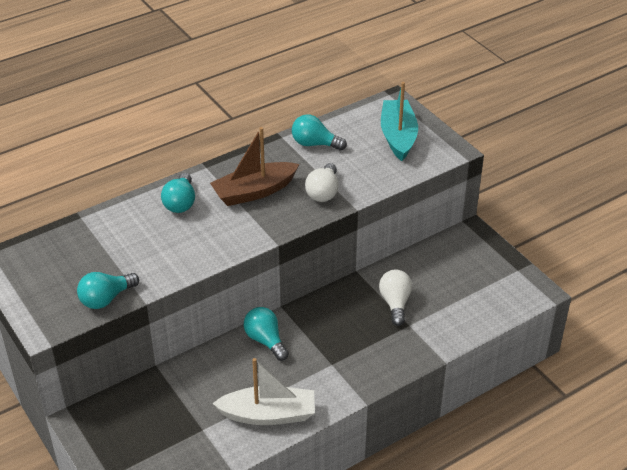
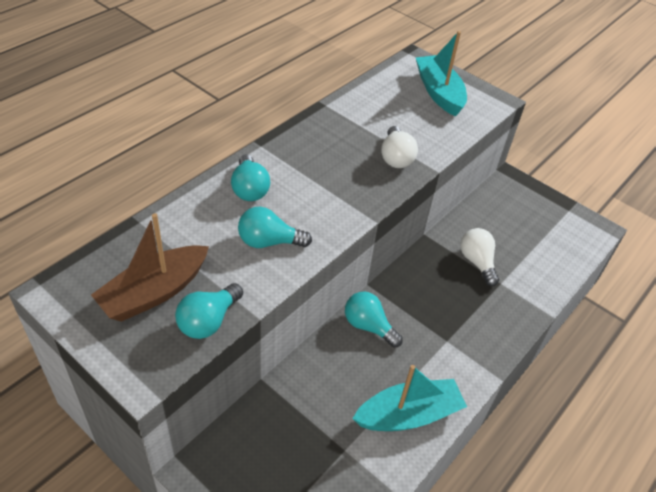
camera: 20 degrees left, 5 degrees up
(254, 192) = (324, 166): brown boat -> brown boat (154, 292)
(268, 414) = (408, 415): white boat -> turquoise boat
(314, 144) = (362, 108): turquoise light bulb -> turquoise light bulb (269, 242)

